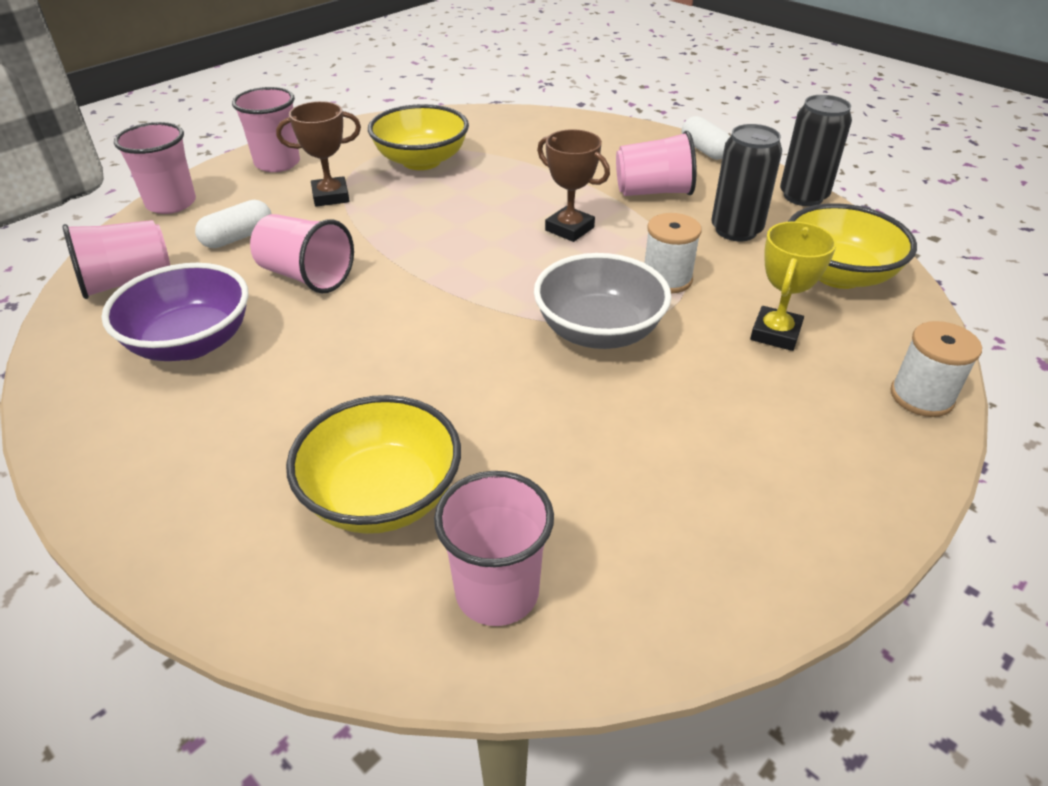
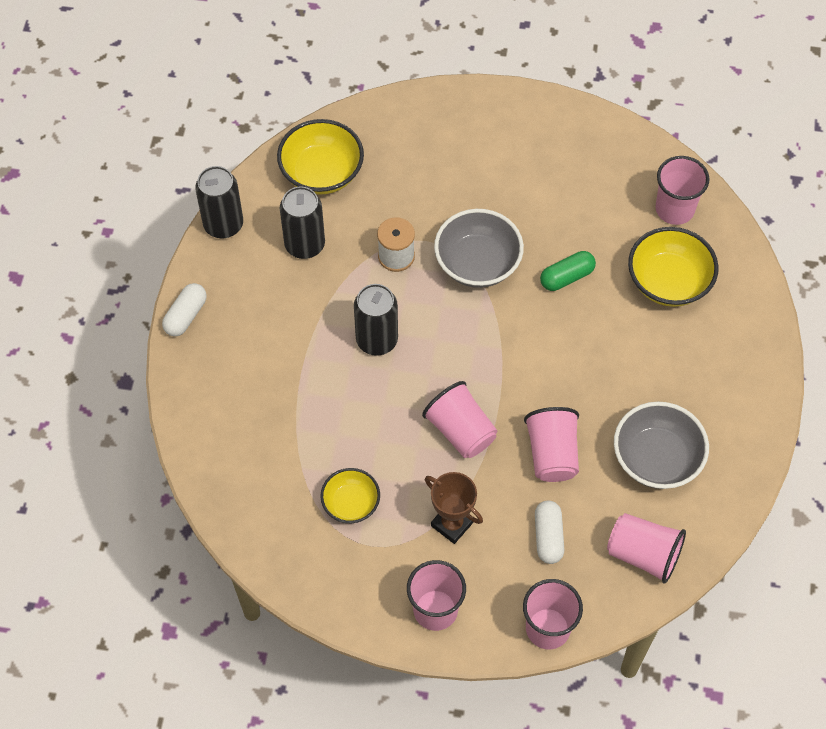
camera: 125 degrees left, 20 degrees up
(191, 343) = (656, 459): purple bowl -> grey bowl
(238, 237) = (548, 537): white capsule -> white capsule turned 75 degrees clockwise
(421, 161) = (351, 504): yellow bowl -> yellow bowl, size x0.62
(501, 396) = (567, 277): none -> green capsule
(569, 229) = (377, 340): brown trophy -> black can
(653, 192) = (284, 317): pink cup -> pink cup (460, 431)
(775, 333) = (411, 182): yellow trophy -> none
(921, 396) = (419, 105): white spool -> none

